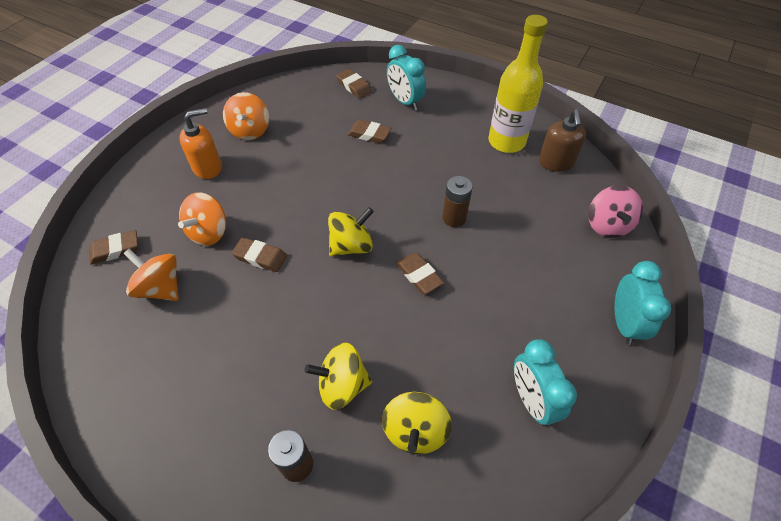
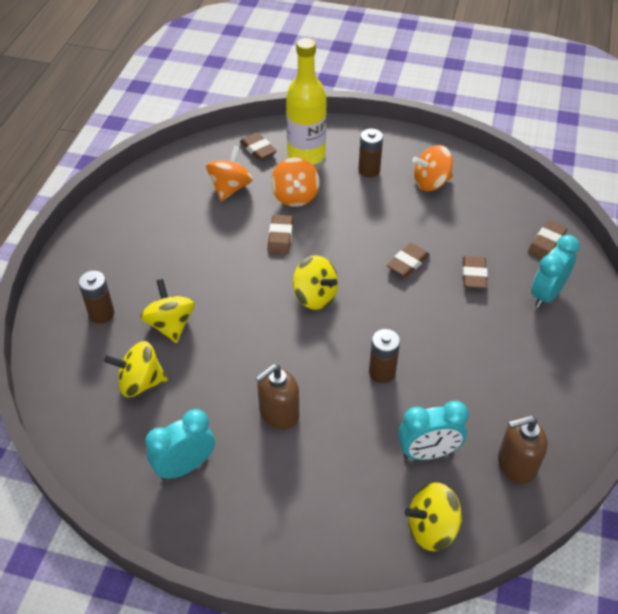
camera: 75 degrees right, 5 degrees down
(208, 167) = (369, 170): orange soap dispenser -> brown battery
(209, 232) = (295, 196): orange spinning top -> orange spinning top turned 105 degrees counterclockwise
(419, 275) = (297, 356): brown eraser -> brown eraser (407, 263)
(482, 304) = (278, 413): none -> brown soap dispenser
(506, 142) = (528, 406): yellow bottle -> yellow bottle (306, 155)
(607, 225) = (432, 528): pink spinning top -> yellow spinning top
(624, 323) = (293, 548): turquoise clock -> turquoise clock (428, 452)

